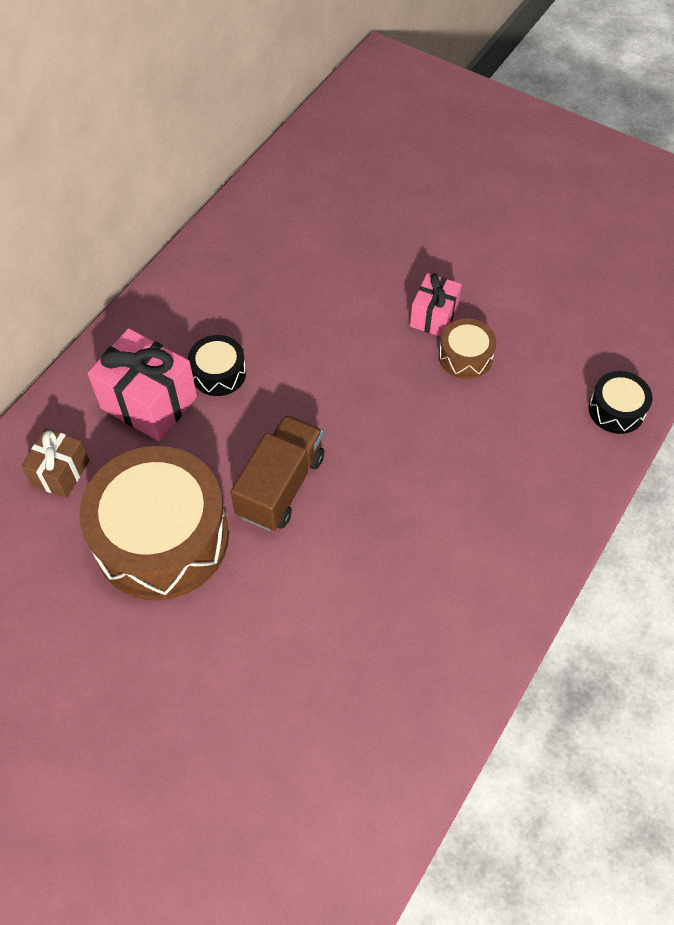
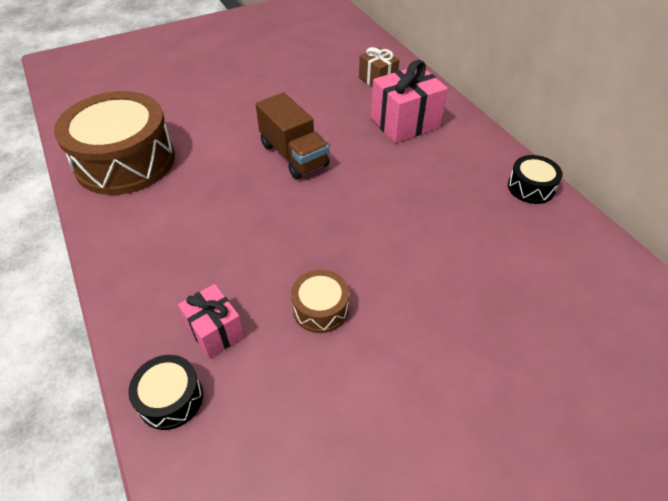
camera: 120 degrees right, 10 degrees down
(161, 537) = (302, 101): brown drum -> brown drum (125, 161)
(218, 373) = (408, 159): black drum -> black drum (531, 187)
(434, 316) = (381, 309): pink gift -> pink gift (215, 331)

